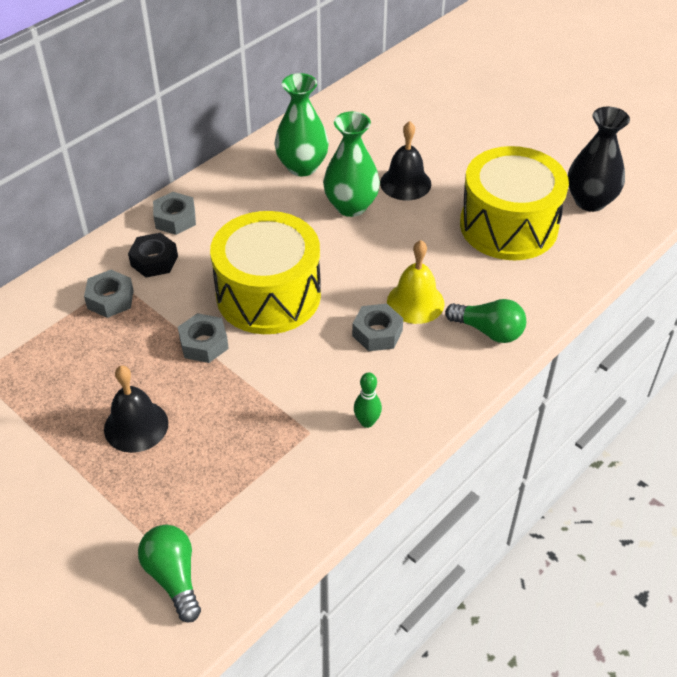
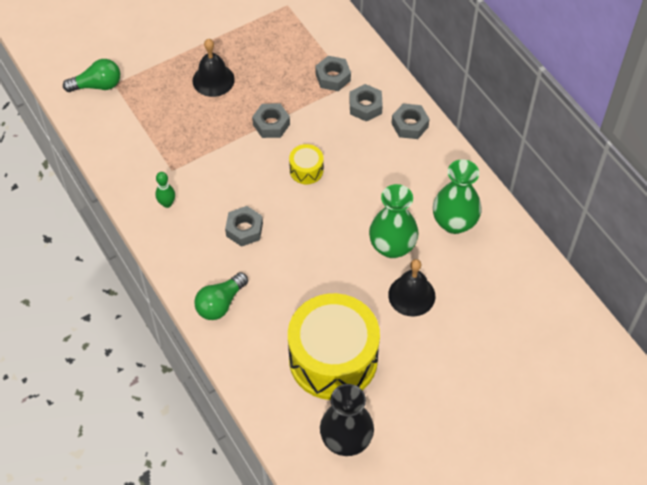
camera: 105 degrees right, 10 degrees up
(154, 261) = (365, 106): black nut -> grey nut
(268, 295) = (306, 170): yellow drum -> yellow drum, size x0.42
(415, 302) = (267, 263): yellow bell -> none

